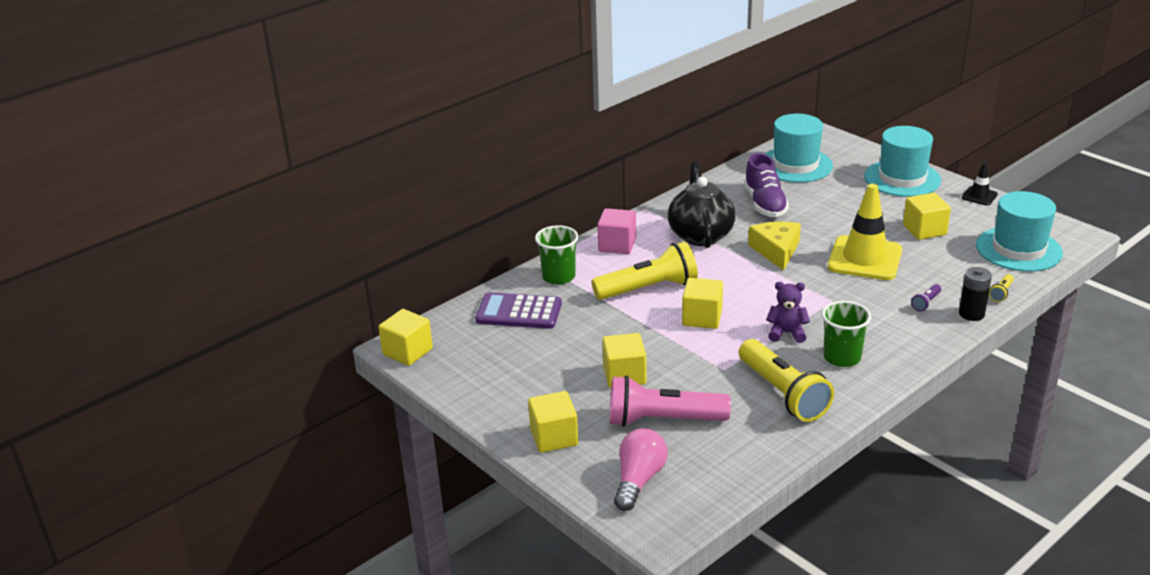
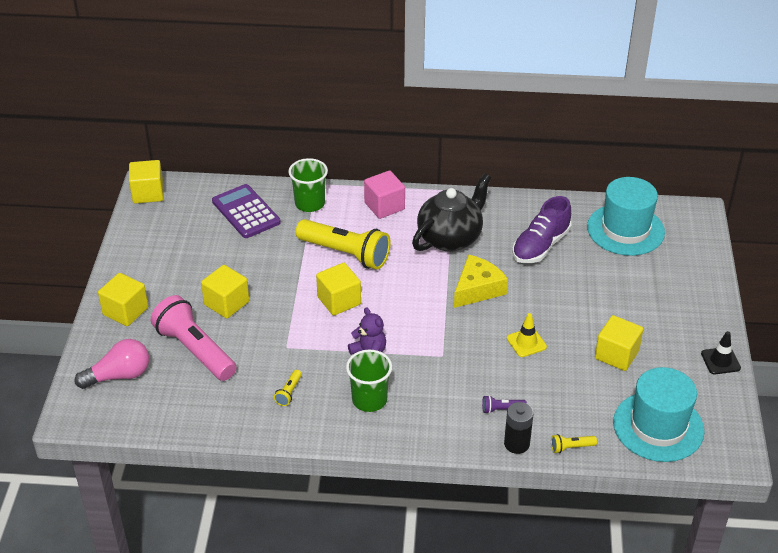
camera: 45 degrees right, 10 degrees up
(783, 393) = (289, 392): yellow flashlight -> yellow flashlight, size x0.40
(865, 259) = (526, 342): yellow traffic cone -> yellow traffic cone, size x0.47
(902, 178) = (687, 300): turquoise hat -> none

